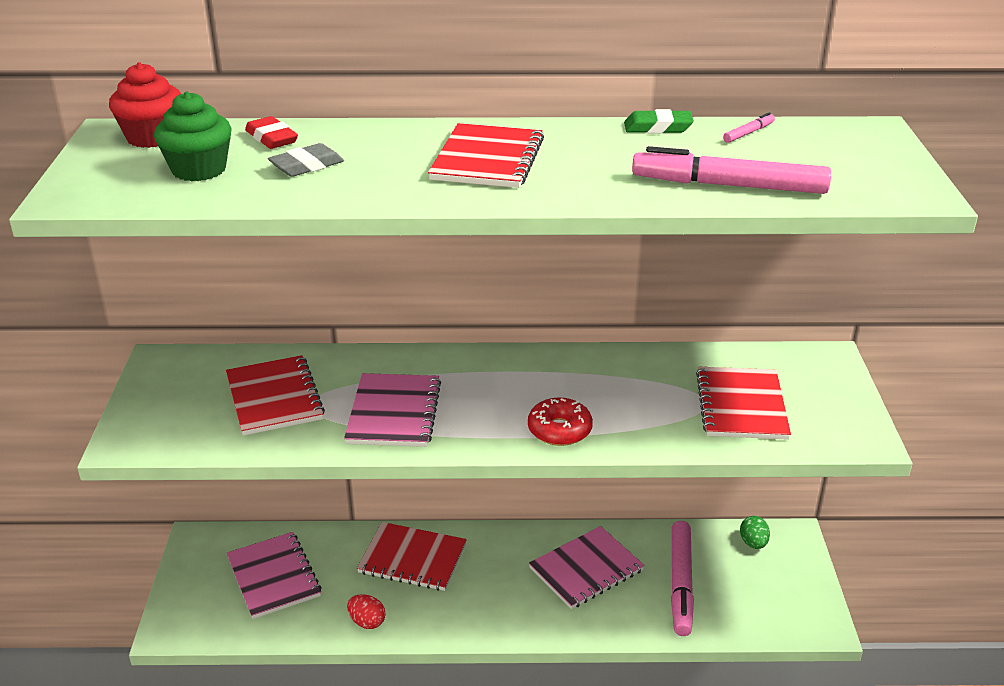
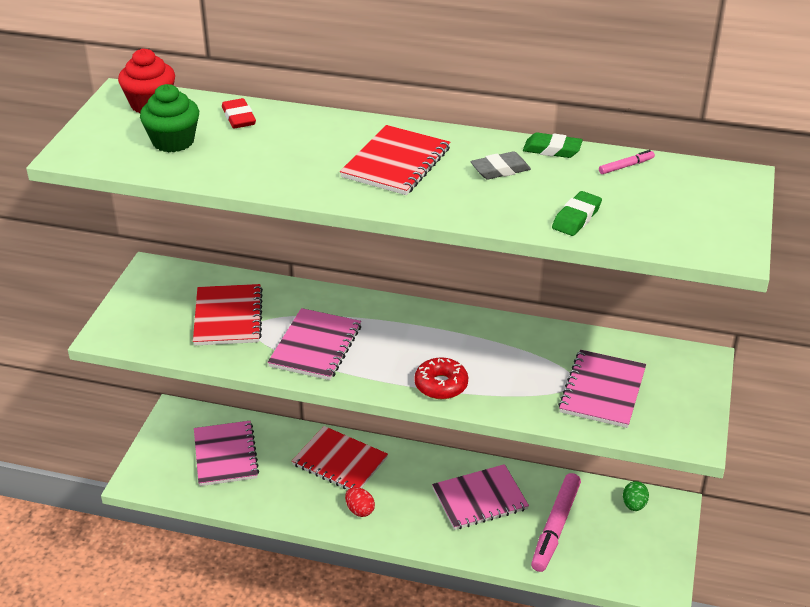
camera: 15 degrees right, 5 degrees up
(307, 166) = (254, 149): grey eraser -> grey eraser (500, 170)
(367, 622) = (287, 506): red egg -> red egg (359, 510)
(729, 185) = (576, 218): pink marker -> green eraser
(741, 405) = (602, 391): red notebook -> pink notebook

